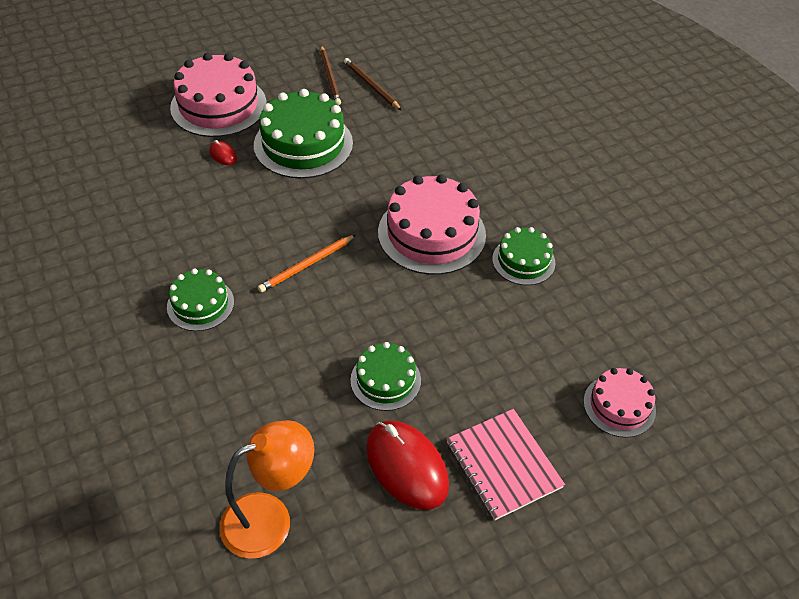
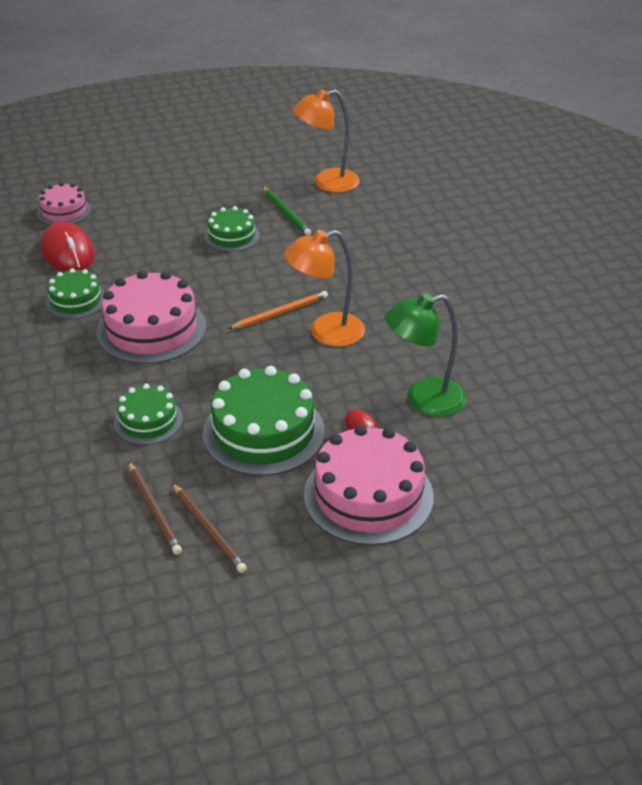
camera: 170 degrees left, 10 degrees down
(167, 182) = (423, 399): none -> green lamp
(200, 304) = (379, 292): green cake -> green cake (148, 421)
(257, 245) = (325, 332): none -> orange lamp
(323, 436) = (286, 213): none -> green pencil
(330, 77) = (208, 530): brown pencil -> brown pencil turned 150 degrees clockwise
(406, 466) = (231, 196): red mouse -> red mouse (67, 252)
(503, 465) = (165, 192): pink notebook -> none

